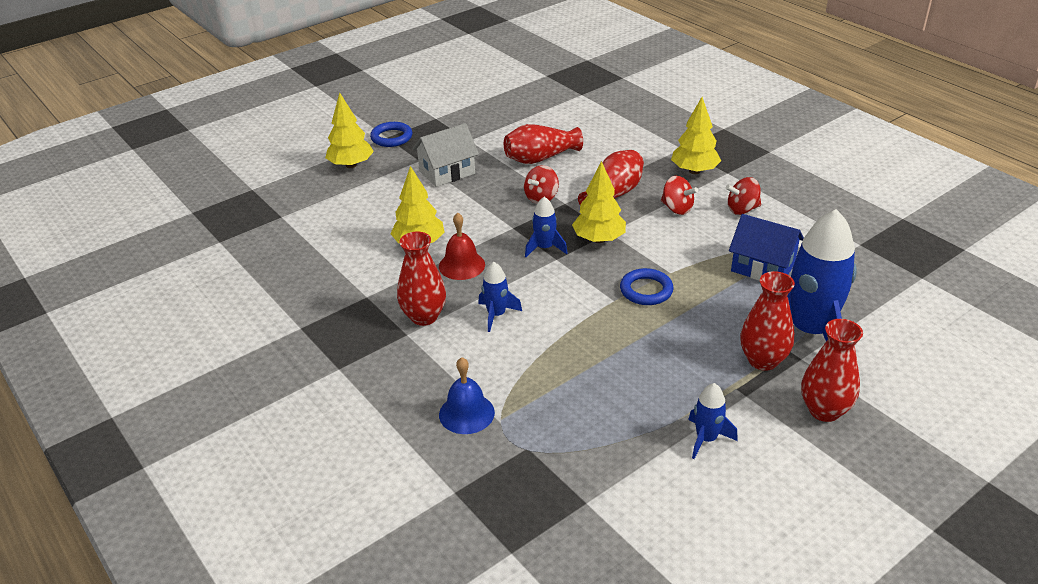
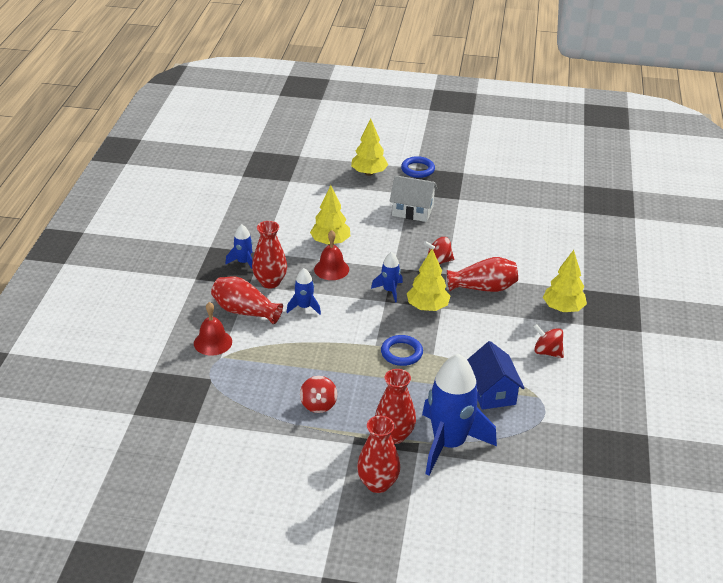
camera: 45 degrees right, 0 degrees up
(466, 413) = (213, 342): blue bell -> red bell
(540, 158) = (481, 237): red vase -> red vase (245, 311)
(677, 208) = (507, 323): red spinning top -> red spinning top (318, 405)
(706, 439) = (295, 444): blue rocket -> blue rocket (244, 262)

